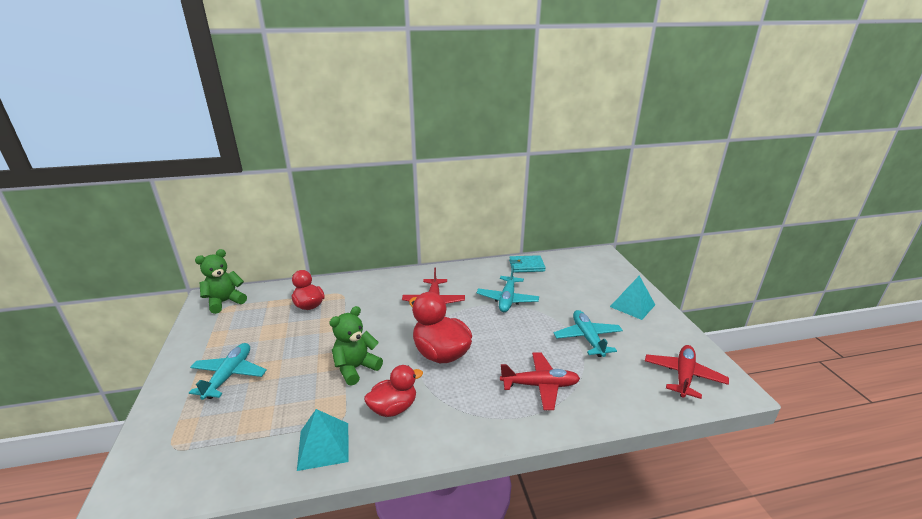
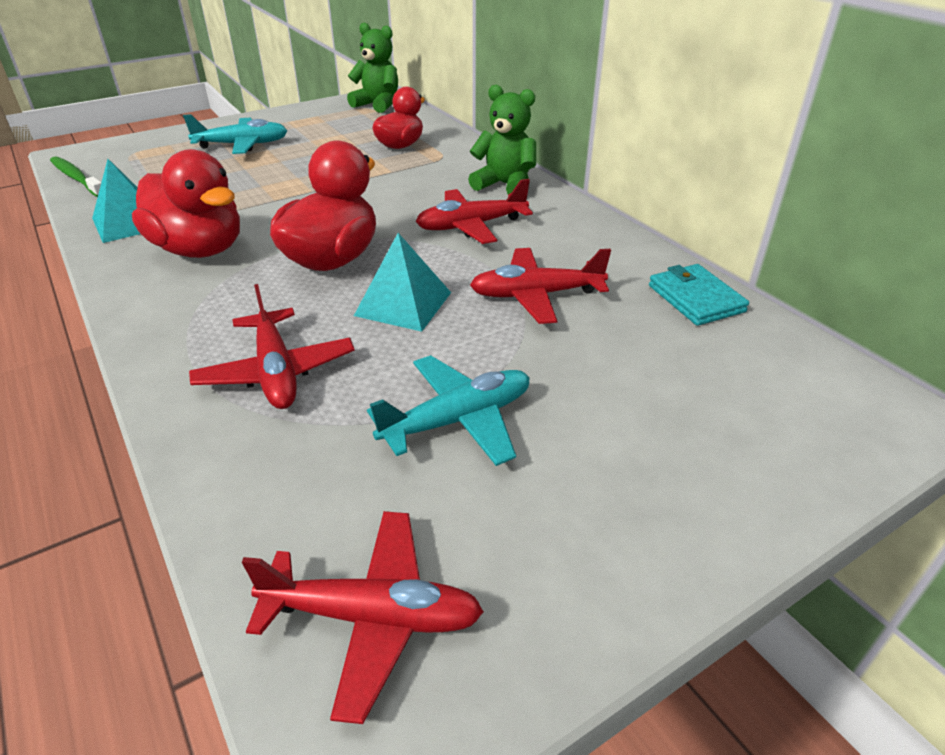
camera: 70 degrees right, 10 degrees up
(195, 487) = (77, 178): none -> green toothbrush
(356, 368) = (276, 206): green teddy bear -> green teddy bear (505, 185)
(393, 408) = (199, 249): red duck -> red duck, size x1.53
(507, 299) = (536, 295): turquoise plane -> red plane
(632, 305) = (662, 495): turquoise pyramid -> turquoise pyramid (403, 304)

